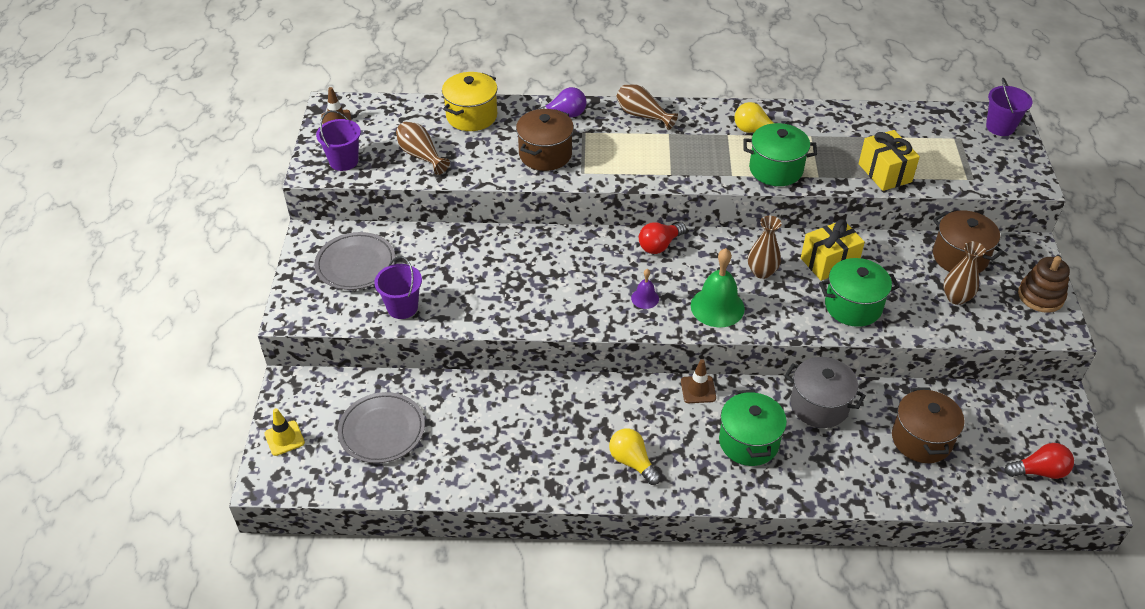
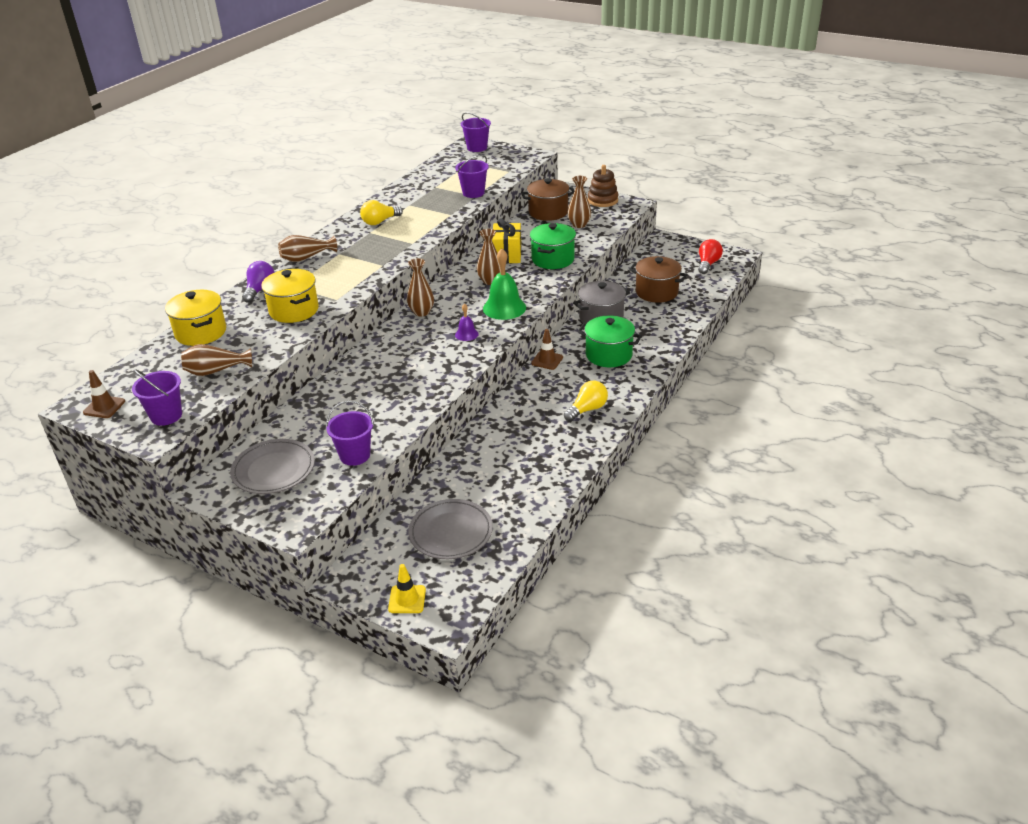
camera: 60 degrees left, 10 degrees down
(545, 154) = (294, 310): brown pot -> yellow pot
(632, 462) = (587, 409): yellow light bulb -> yellow light bulb turned 150 degrees clockwise
(659, 245) = (421, 312): red light bulb -> brown vase
(776, 169) = (426, 226): green pot -> none
(885, 173) = (473, 193): yellow gift -> purple bucket

